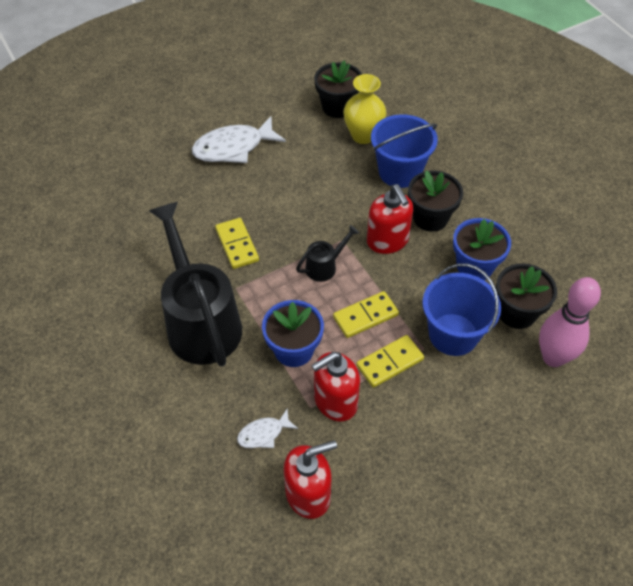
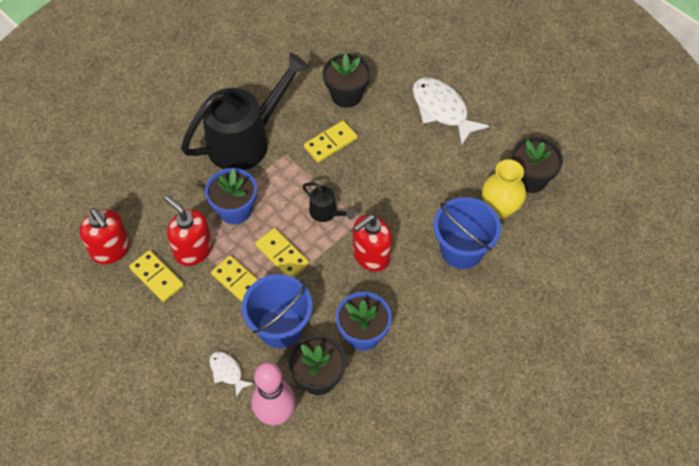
camera: 75 degrees right, 5 degrees up
(264, 433) = (155, 208): white fish -> white fish (227, 372)
(362, 446) = (157, 277): none -> yellow domino
(430, 218) = (411, 286): black flower pot -> black flower pot (346, 95)

